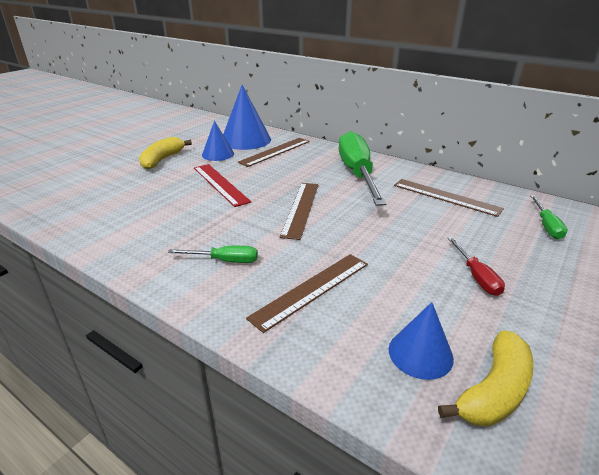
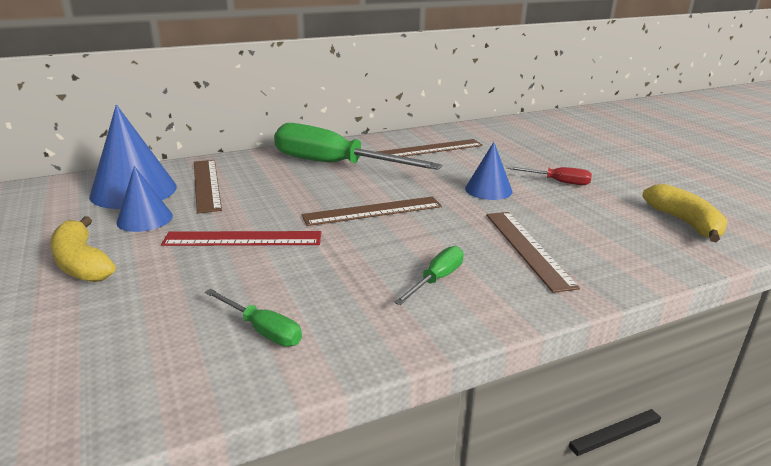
camera: 60 degrees left, 5 degrees down
(301, 209) = (372, 211): brown ruler -> brown ruler turned 60 degrees counterclockwise
(420, 353) = (637, 232): blue cone -> blue cone (488, 190)
(546, 226) = (511, 138): green screwdriver -> green screwdriver (262, 330)

